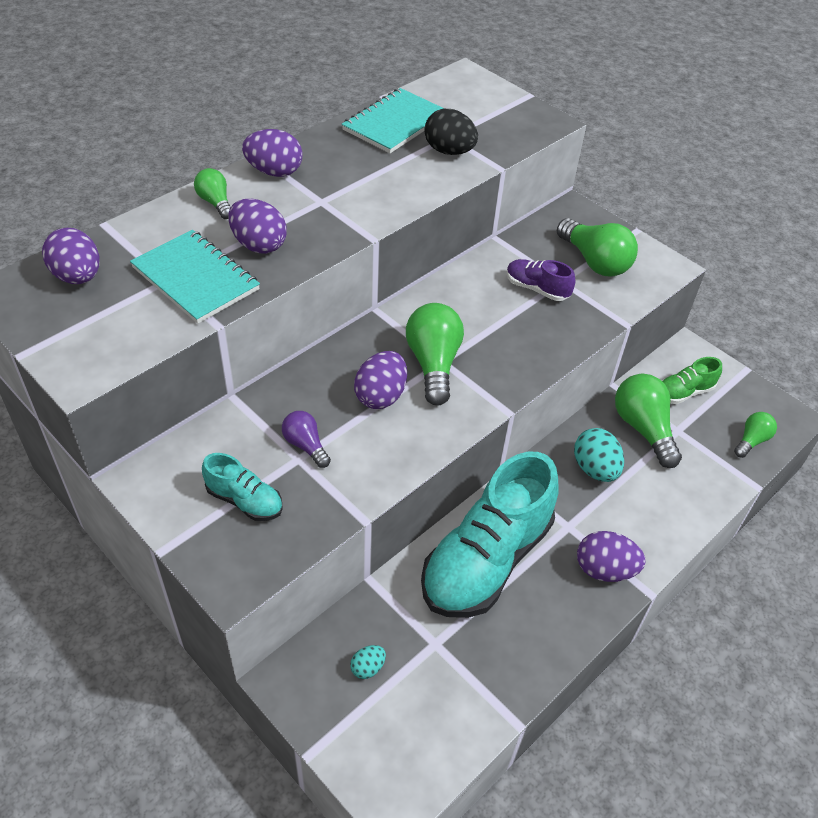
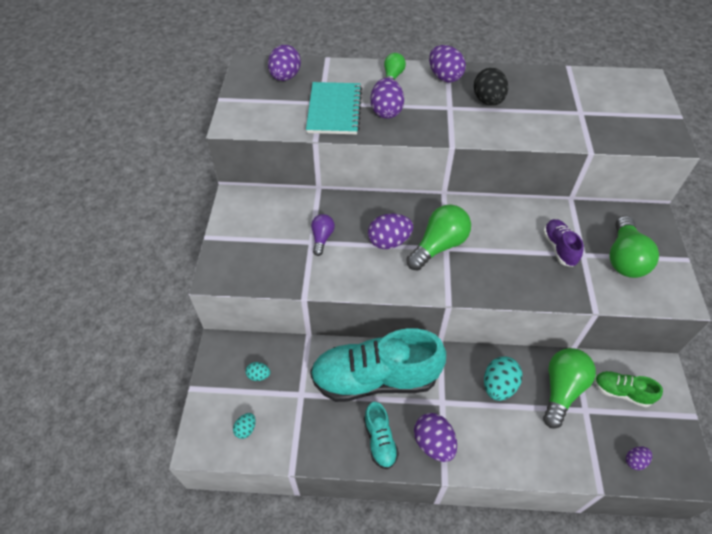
camera: 50 degrees right, 5 degrees up
(245, 500) = (264, 242): turquoise shoe -> turquoise shoe (380, 440)
(395, 123) = (554, 86): turquoise notebook -> none
(423, 733) = (246, 429): none -> turquoise egg
(449, 151) = (568, 121): black egg -> black egg (488, 101)
(751, 440) = (635, 461): green light bulb -> purple egg

